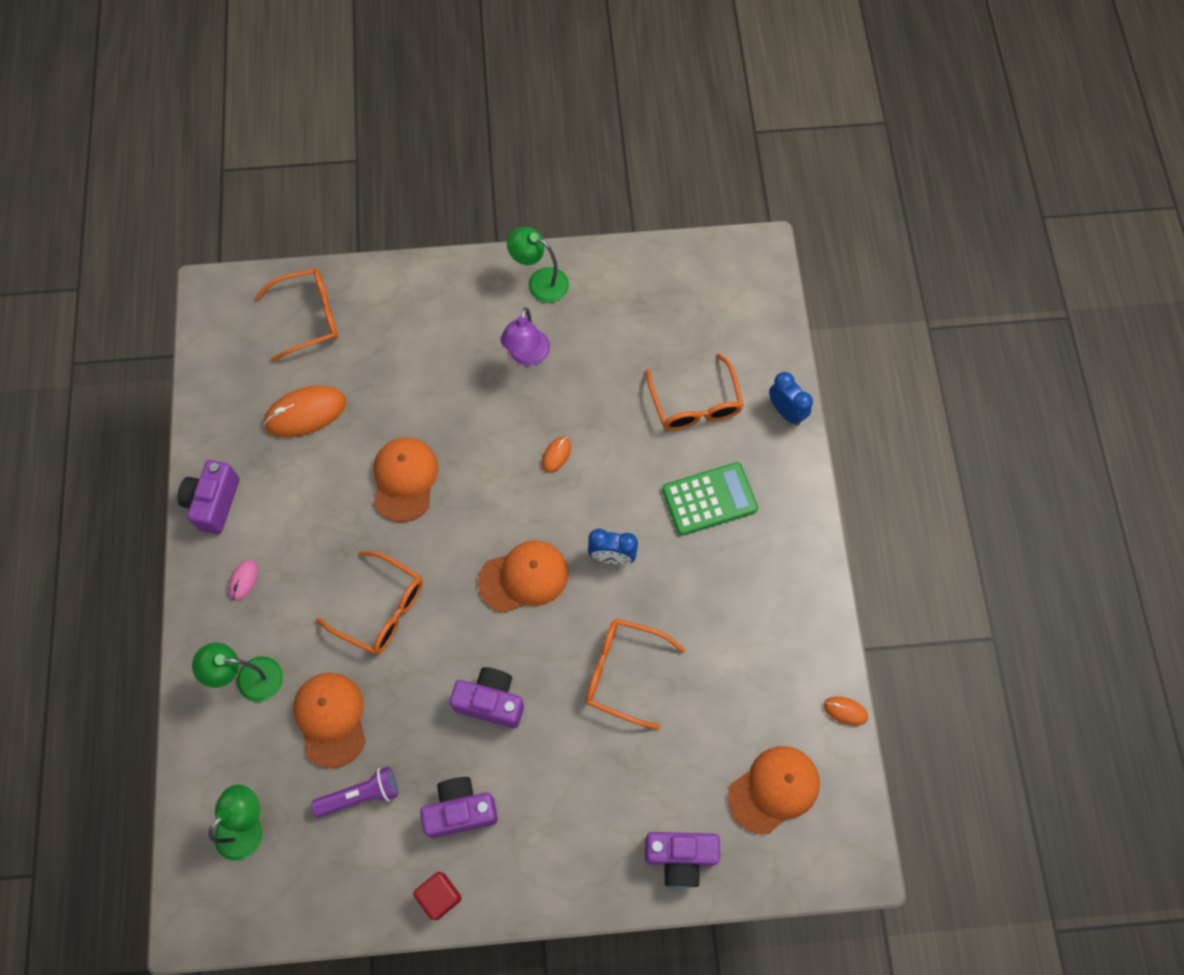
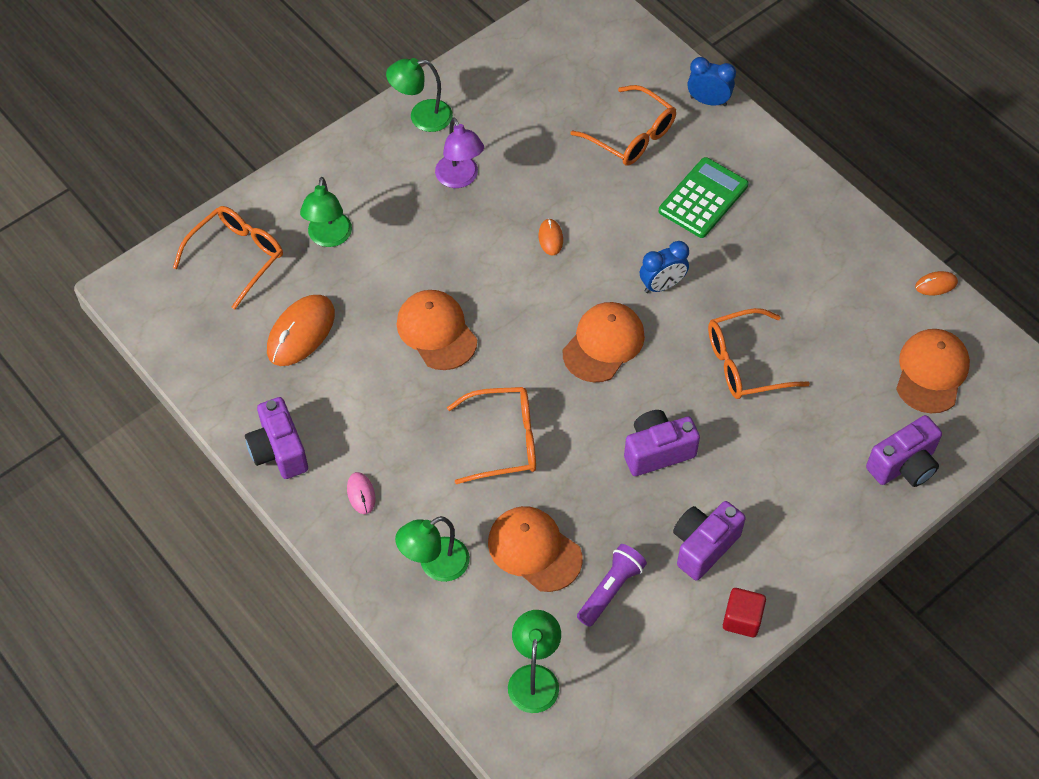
camera: 35 degrees left, 10 degrees down
(388, 344) = (329, 238): none -> green lamp

